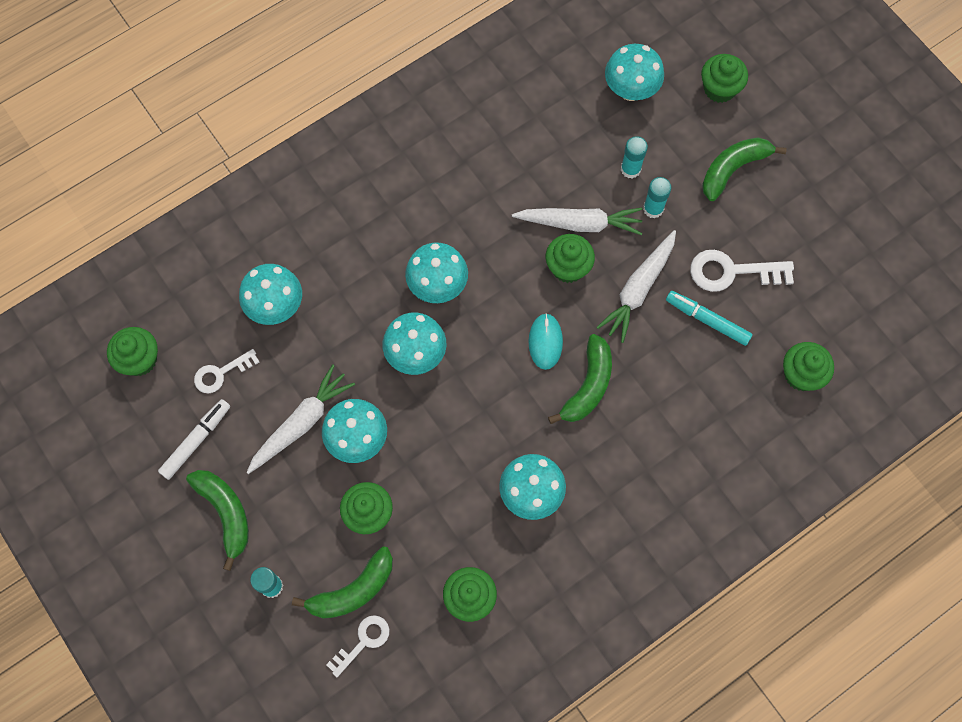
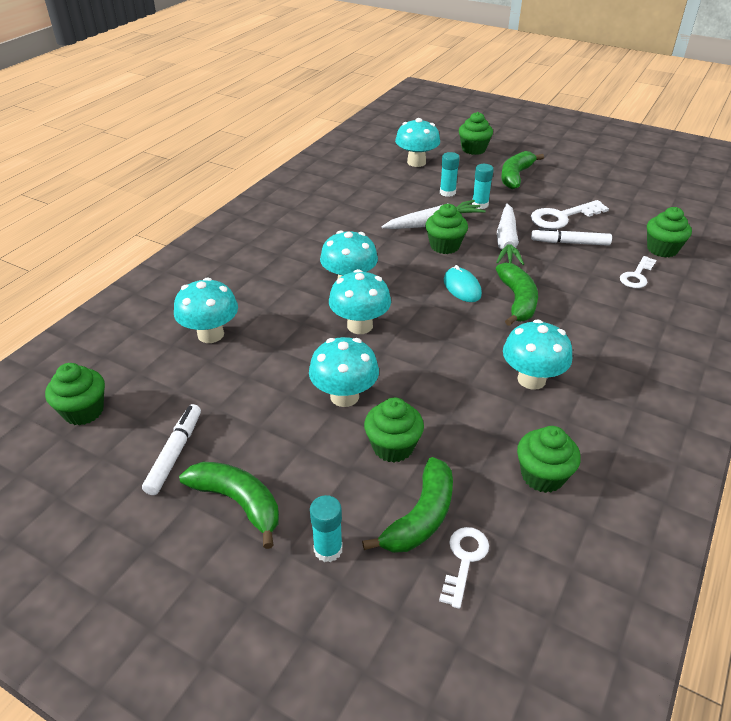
camera: 25 degrees left, 30 degrees down
(221, 373) = (178, 394): white key -> white key (637, 276)
(301, 423) = (281, 403): white carrot -> none
(707, 320) = (570, 243): turquoise marker -> white marker

